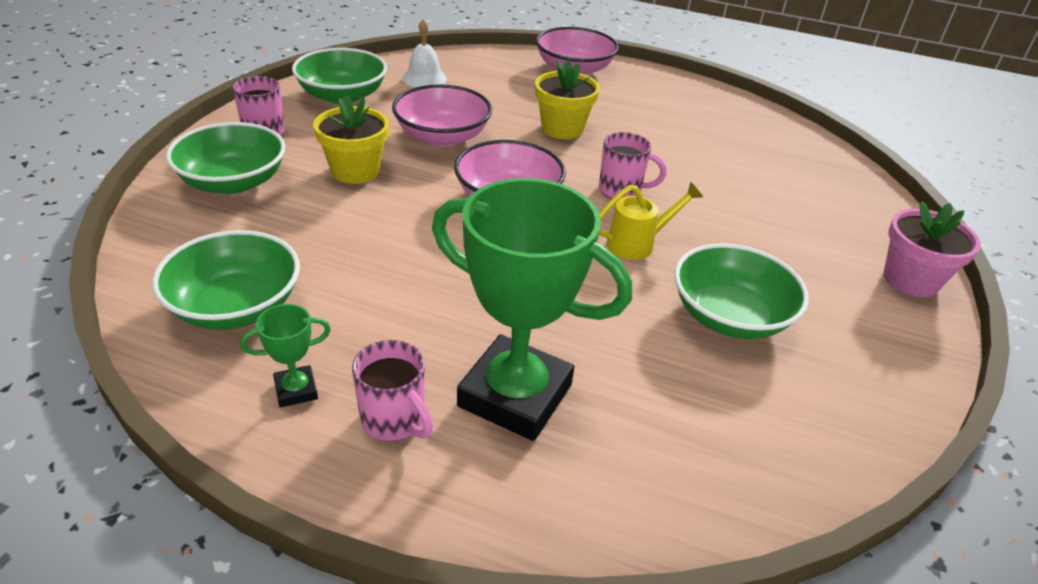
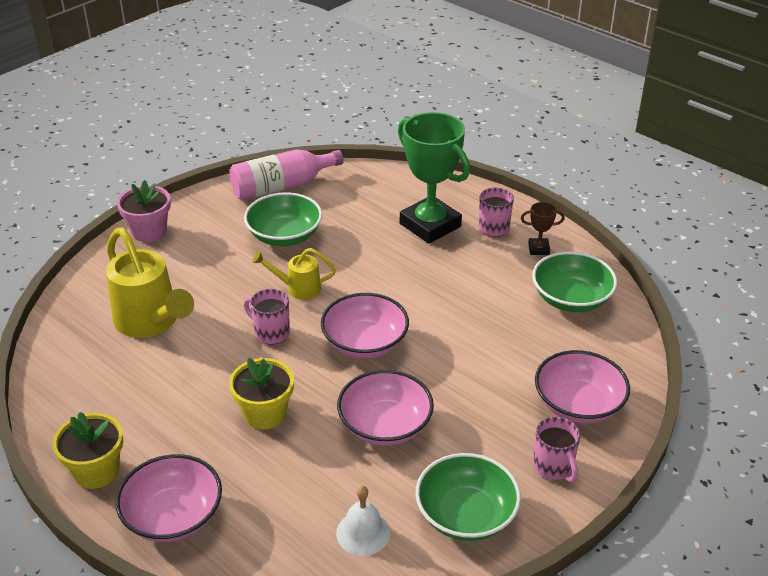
camera: 155 degrees left, 0 degrees up
(233, 182) = (578, 404): green bowl -> pink bowl
(296, 390) = (538, 249): green trophy -> brown trophy
(355, 171) = (476, 397): yellow flower pot -> yellow flower pot (96, 471)
(755, 178) = (151, 322): none -> yellow watering can
(837, 417) = (282, 186): none -> pink bottle

